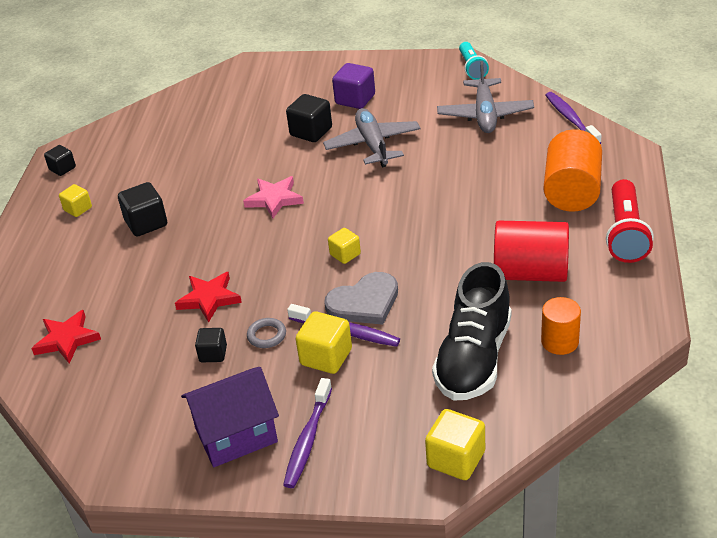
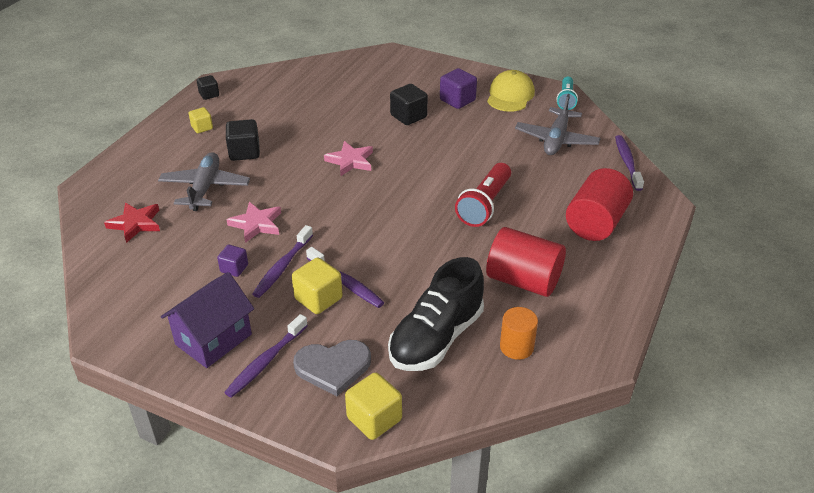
camera: 15 degrees right, 0 degrees up
(209, 299) = (256, 224): red star -> pink star
(213, 354) = (234, 268): black cube -> purple cube
(236, 435) = (213, 339): purple house -> purple house turned 45 degrees counterclockwise
(267, 335) = (283, 267): grey ring -> purple toothbrush
(345, 254) = (380, 220): yellow cube -> none
(364, 302) = (373, 264): grey heart -> grey heart (333, 367)
(373, 145) = (451, 140): grey plane -> grey plane (205, 188)
(410, 79) = (510, 95): none -> yellow cap
(572, 191) = (595, 223): orange cylinder -> red cylinder
(625, 234) = (624, 272): red flashlight -> red flashlight (485, 205)

